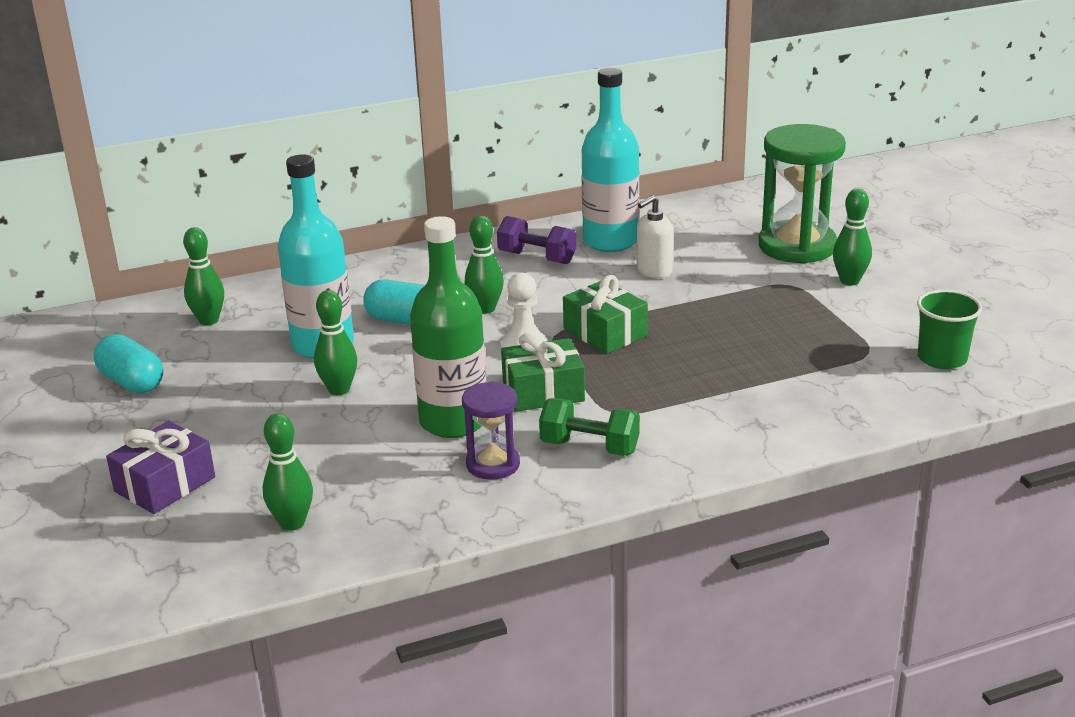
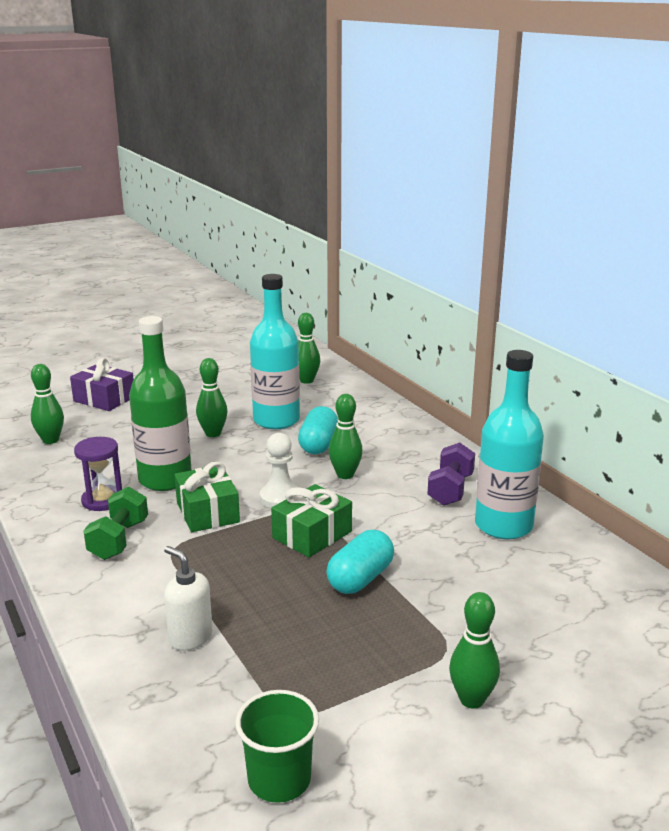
camera: 80 degrees right, 5 degrees down
(132, 382) = (224, 372): turquoise capsule -> turquoise capsule (360, 578)
(654, 271) = (445, 554): white soap dispenser -> white soap dispenser (190, 637)
(797, 246) = (551, 654): green hourglass -> none

